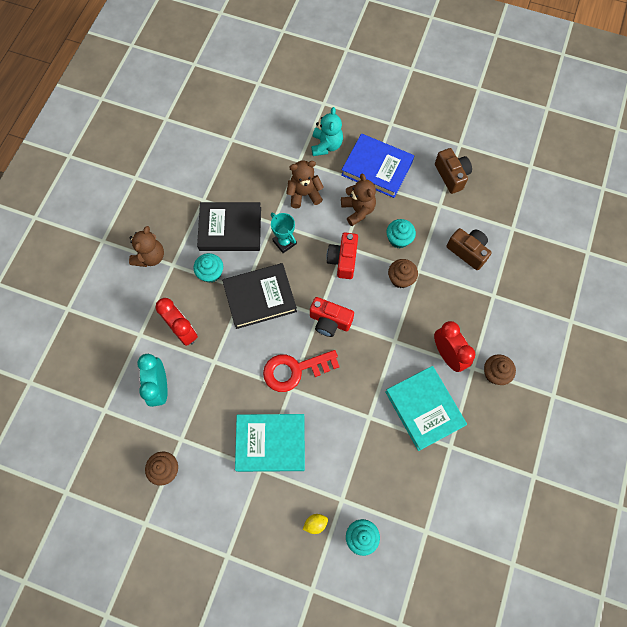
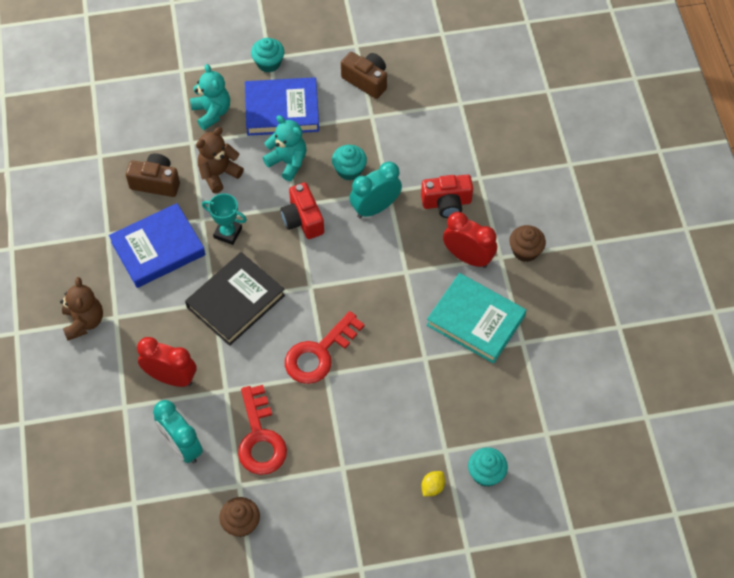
camera: 30 degrees left, 10 degrees down
(210, 273) = (165, 304): turquoise cupcake -> turquoise cupcake (268, 63)
(216, 412) = (260, 438): none -> red key
(230, 229) = (158, 248): black book -> blue book
(270, 443) = (338, 437): turquoise book -> none
(329, 321) = (326, 287): red camera -> red camera (446, 203)
(358, 210) = (288, 162): brown teddy bear -> turquoise teddy bear
(401, 278) = (375, 208): brown cupcake -> turquoise clock
(468, 251) = (428, 148): brown camera -> brown camera (156, 182)

